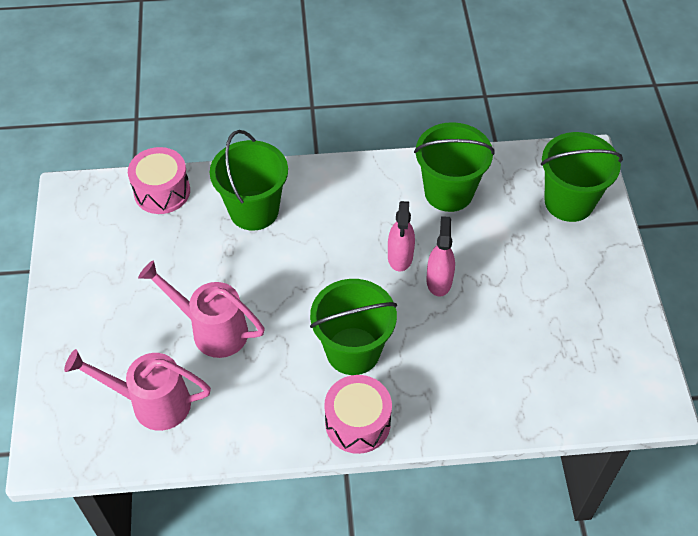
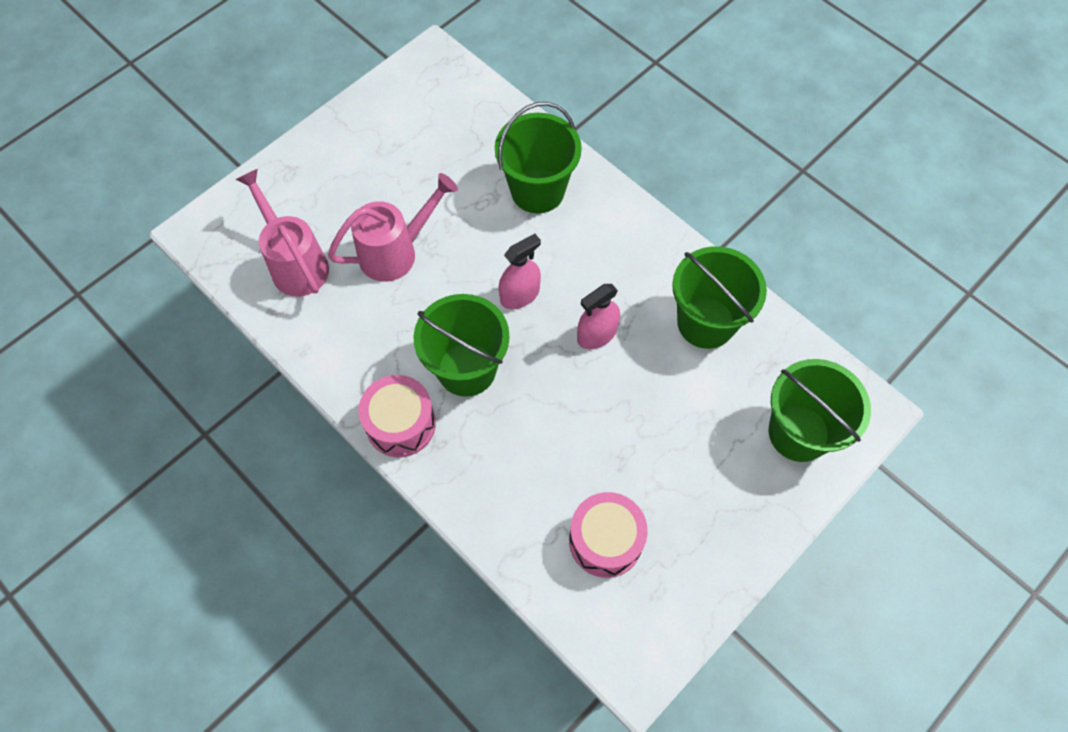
camera: 50 degrees right, 10 degrees up
(162, 191) = (493, 113): pink drum -> pink drum (605, 540)
(212, 330) = (395, 252): pink watering can -> pink watering can turned 75 degrees clockwise
(439, 281) = (600, 384): pink spray bottle -> pink spray bottle (520, 295)

